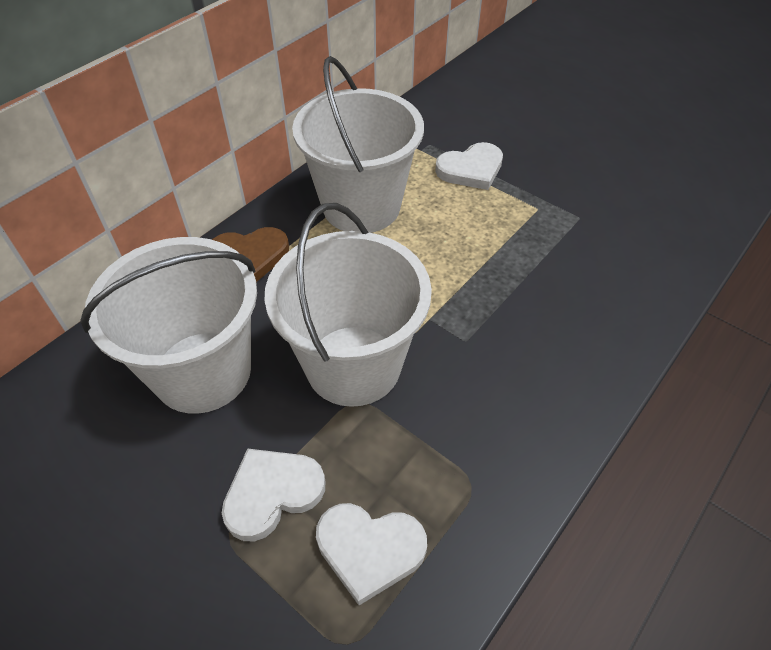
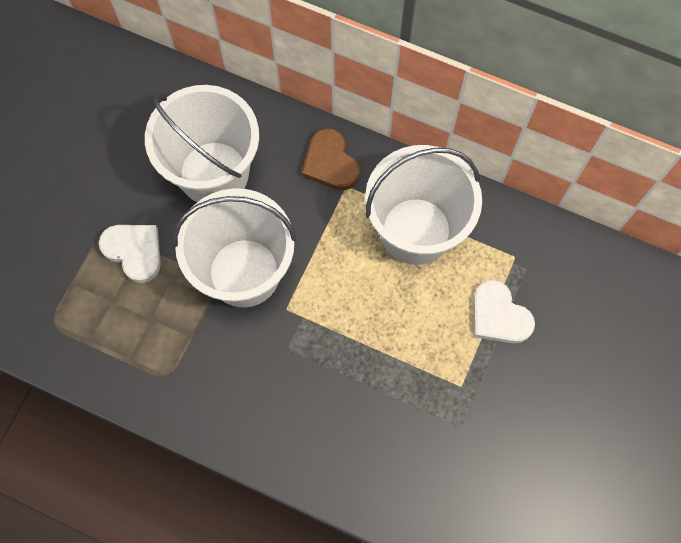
camera: 75 degrees right, 20 degrees up
(369, 549) = (110, 321): white heart -> none

